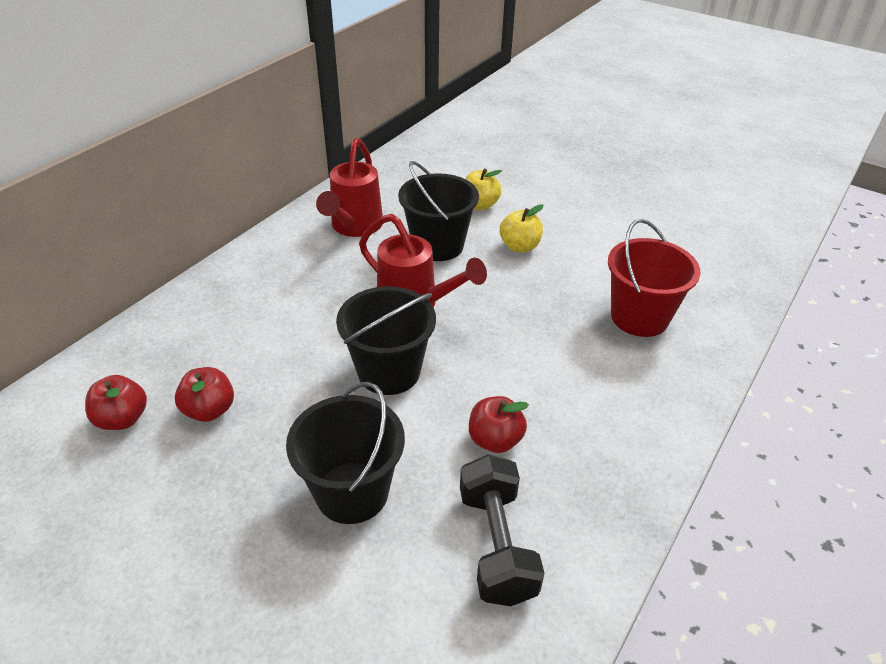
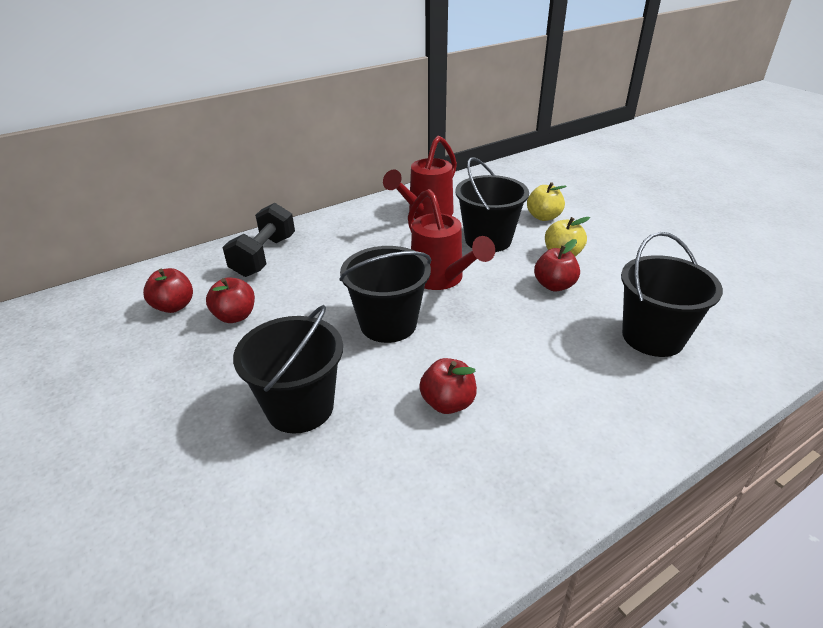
camera: 25 degrees right, 5 degrees down
(496, 545) = (395, 492): black dumbbell -> black dumbbell (264, 256)
(529, 284) = (554, 285): none -> red apple
(639, 317) = (652, 337): red bucket -> black bucket

